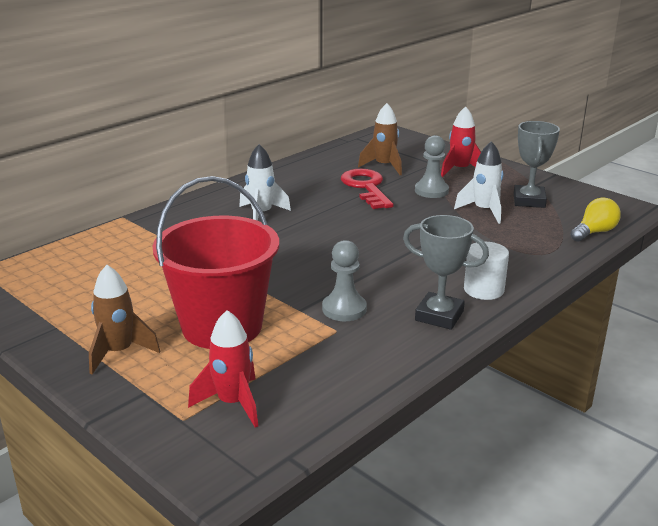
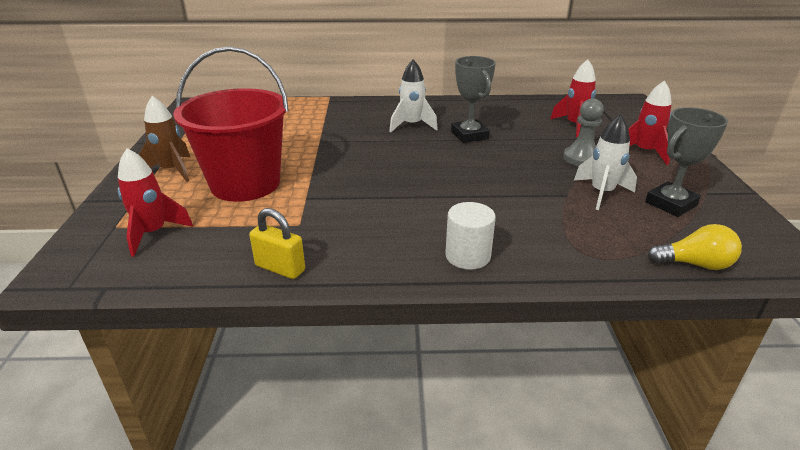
camera: 45 degrees right, 5 degrees up
(344, 309) = (334, 212): grey pawn -> none
(366, 187) = (527, 135): red key -> none
(384, 166) = (575, 125): brown rocket -> red rocket
(388, 364) = (280, 268): none -> yellow padlock
(439, 316) = (389, 255): grey trophy -> grey trophy (469, 135)

